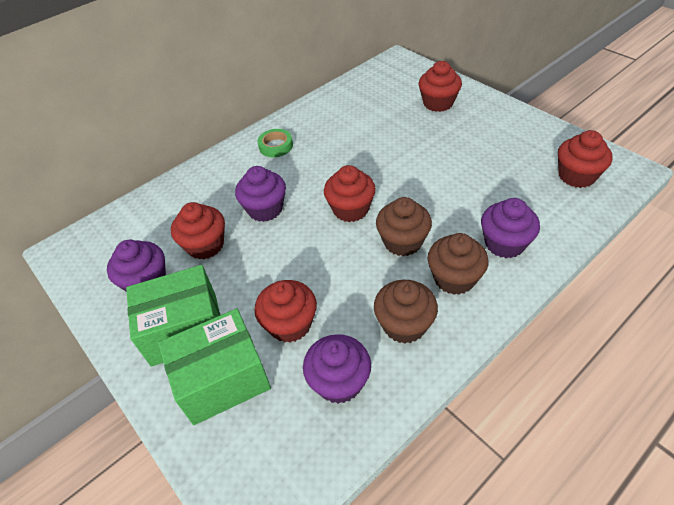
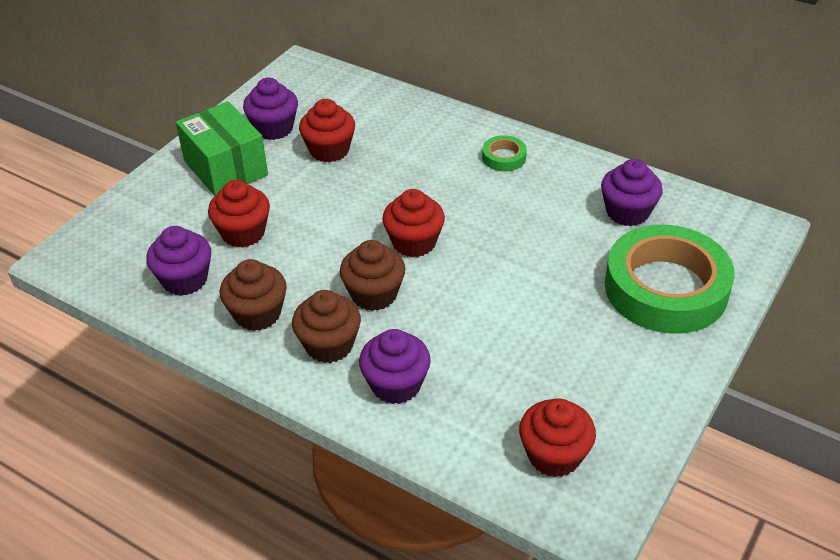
camera: 70 degrees right, 5 degrees down
(222, 379) = (178, 206): green box -> none
(265, 209) = (393, 177): purple cupcake -> purple cupcake (627, 212)
(438, 103) = (666, 288): red cupcake -> green tape

